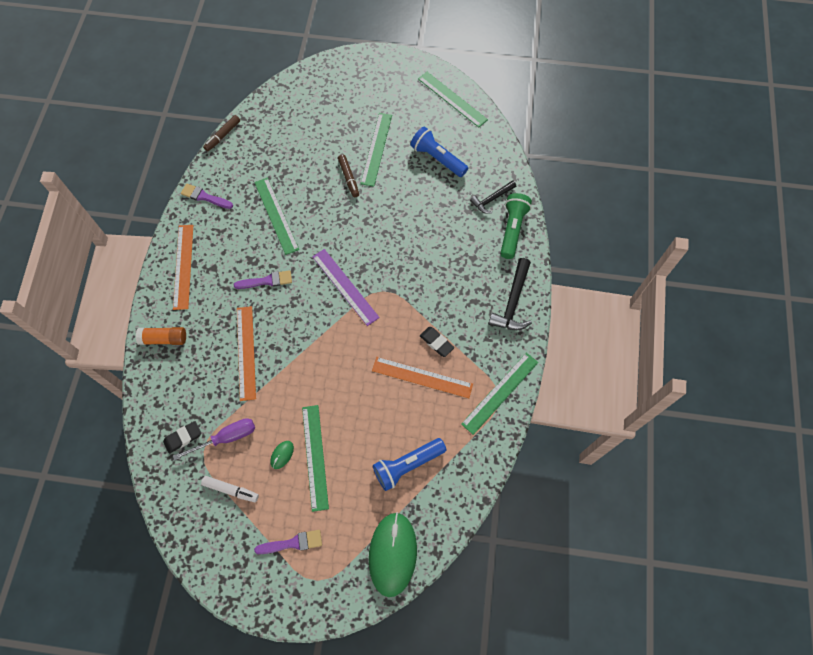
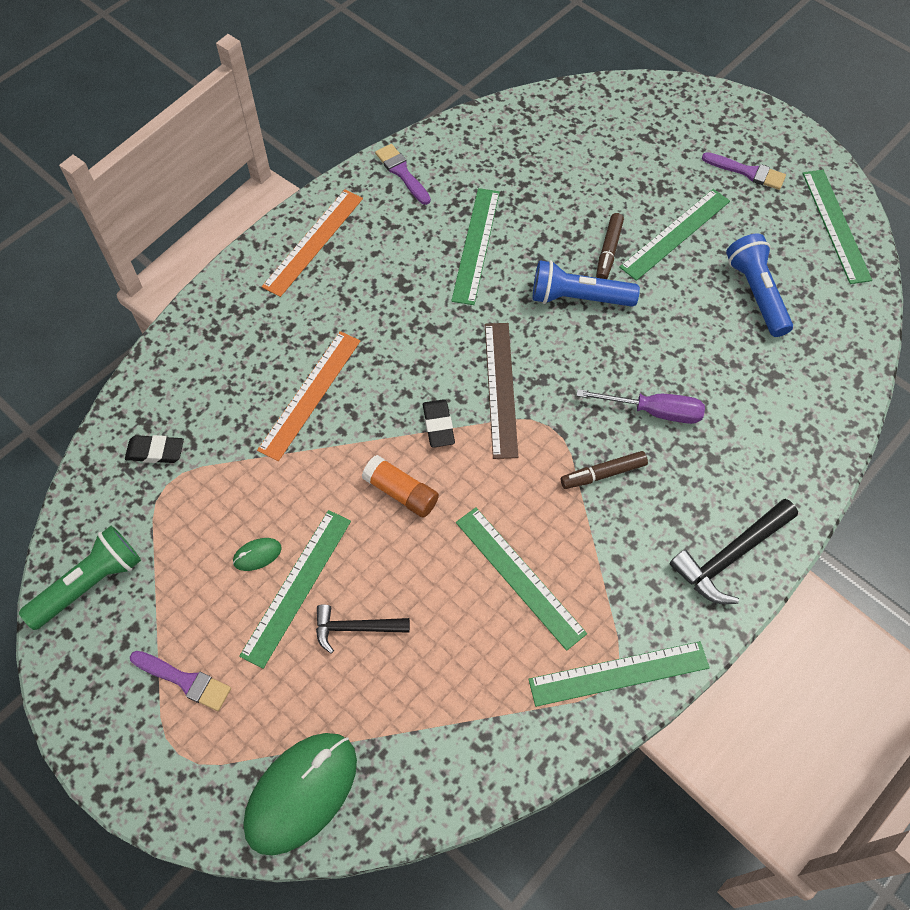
camera: 35 degrees right, 5 degrees down
(164, 339) = (225, 316): orange glue stick -> orange glue stick (401, 492)
(222, 136) = (479, 111): brown marker -> brown marker (603, 474)
(226, 438) = (205, 486): purple screwdriver -> purple screwdriver (654, 411)
(231, 490) = (162, 556): white marker -> none
(266, 281) = (403, 320): purple brush -> purple brush (747, 172)
(345, 286) = (500, 389): purple ruler -> brown ruler
(407, 465) = (411, 684): blue flashlight -> blue flashlight (578, 298)
(422, 377) = (519, 576): orange ruler -> green ruler
(436, 342) = (575, 542): black eraser -> black eraser (438, 425)
(491, 199) = (800, 393): black hammer -> black hammer (355, 628)
(512, 230) = (802, 454): green flashlight -> green flashlight (90, 584)

